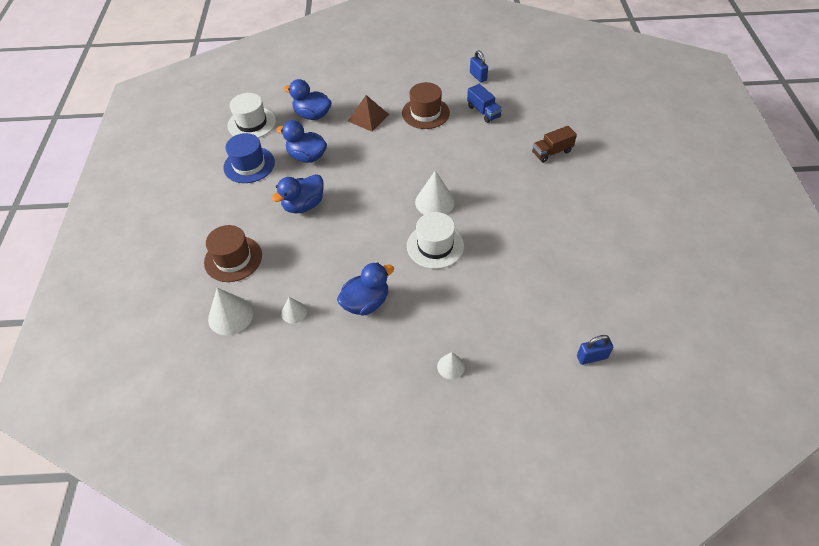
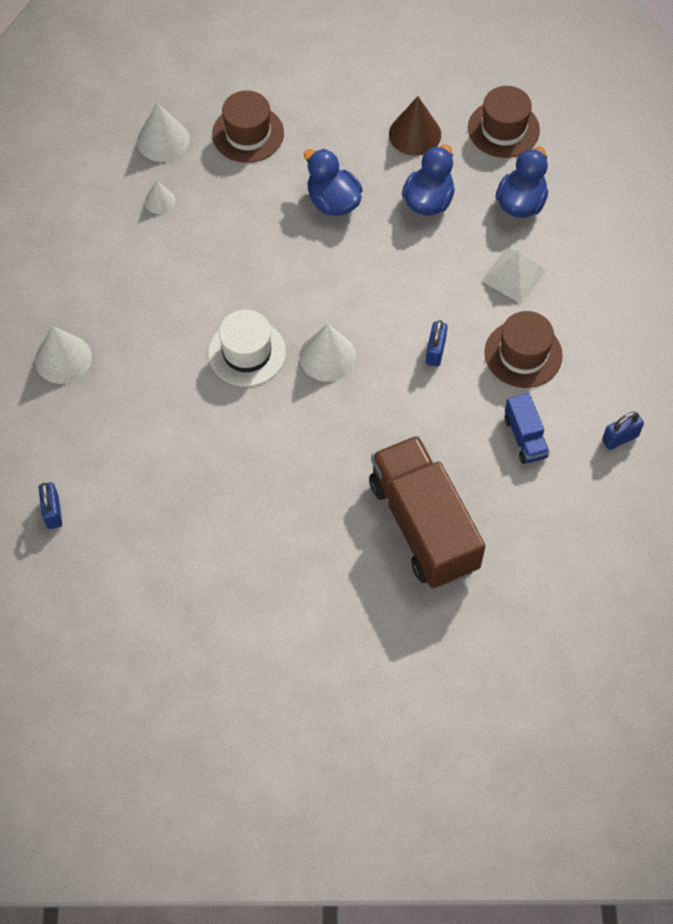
camera: 90 degrees right, 10 degrees up
(249, 165) = (415, 134): blue hat -> brown cone
(251, 123) = (503, 129): white hat -> brown hat
(366, 303) = (164, 274): blue duck -> none
(368, 117) = (513, 276): brown pyramid -> white pyramid
(426, 150) = (435, 351): none -> blue padlock
(450, 366) = (63, 359): white cone -> white cone, size x1.74
(483, 112) = (525, 437): blue truck -> blue truck turned 75 degrees counterclockwise
(551, 152) = (423, 525): brown truck -> brown truck, size x2.19

